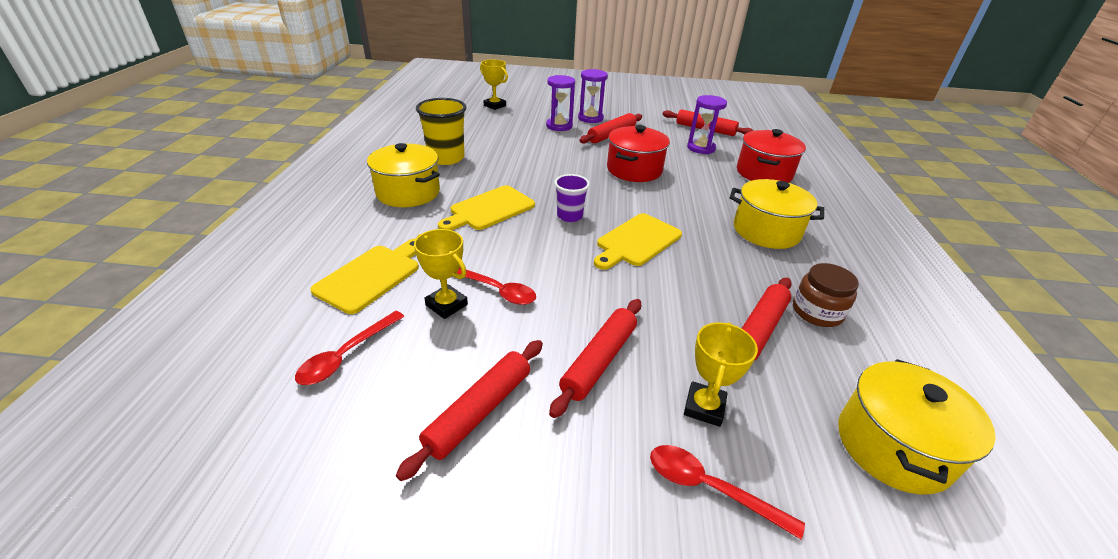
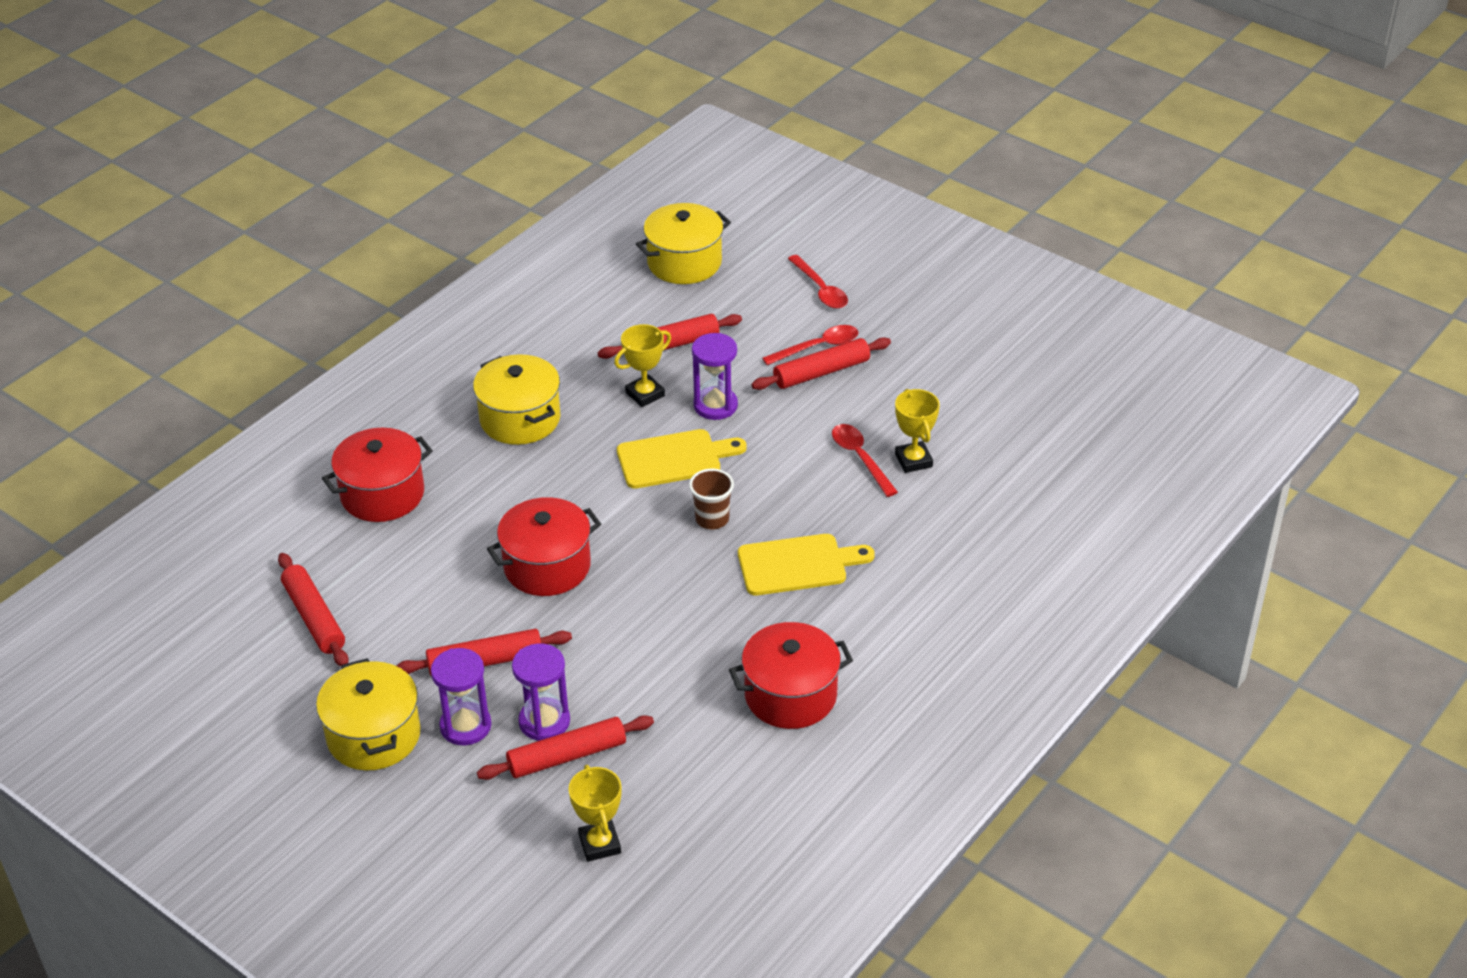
camera: 145 degrees left, 5 degrees up
(346, 355) = (1013, 447): red spoon -> red spoon (818, 347)
(371, 276) = (969, 517): yellow cutting board -> none
(408, 192) = (881, 634): yellow pot -> yellow pot (374, 735)
(446, 158) = (790, 695): yellow cup -> red pot
(479, 411) = (932, 374): red rolling pin -> red rolling pin (567, 756)
(569, 216) = (712, 519): purple cup -> brown cup
(701, 148) = (390, 575): purple hourglass -> purple hourglass (715, 405)
(704, 407) = (777, 321): yellow trophy -> yellow trophy (645, 394)
(817, 312) = (601, 338): brown jar -> none

